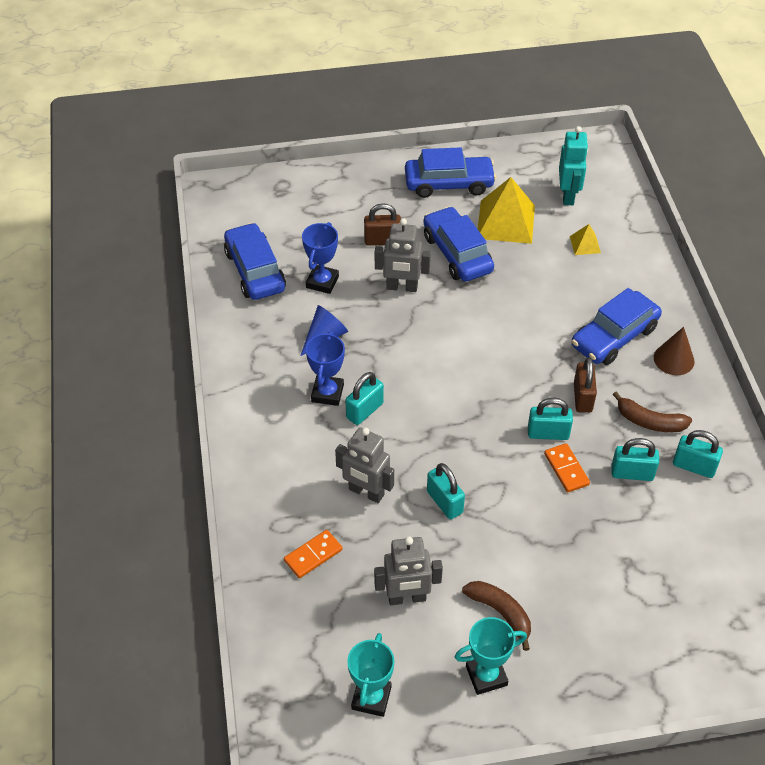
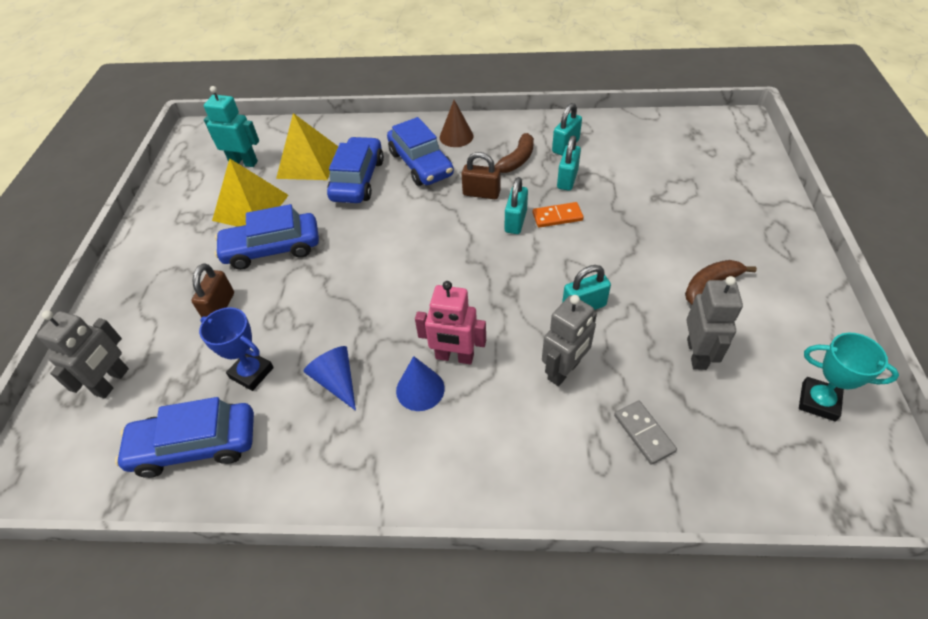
camera: 75 degrees left, 0 degrees up
(313, 555) = (644, 433): orange domino -> grey domino
(327, 393) = (420, 389): blue trophy -> blue cone
(365, 410) = (454, 357): turquoise padlock -> pink robot
(402, 287) = (295, 300): grey robot -> grey robot (112, 382)
(449, 184) = (173, 240): blue car -> blue car (358, 179)
(486, 675) = (778, 306): turquoise trophy -> none
(585, 244) = (308, 162): yellow pyramid -> yellow pyramid, size x2.10

